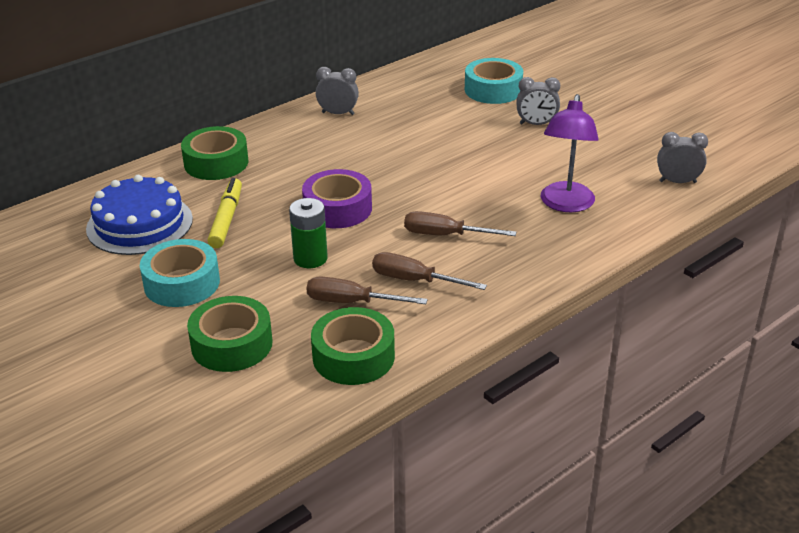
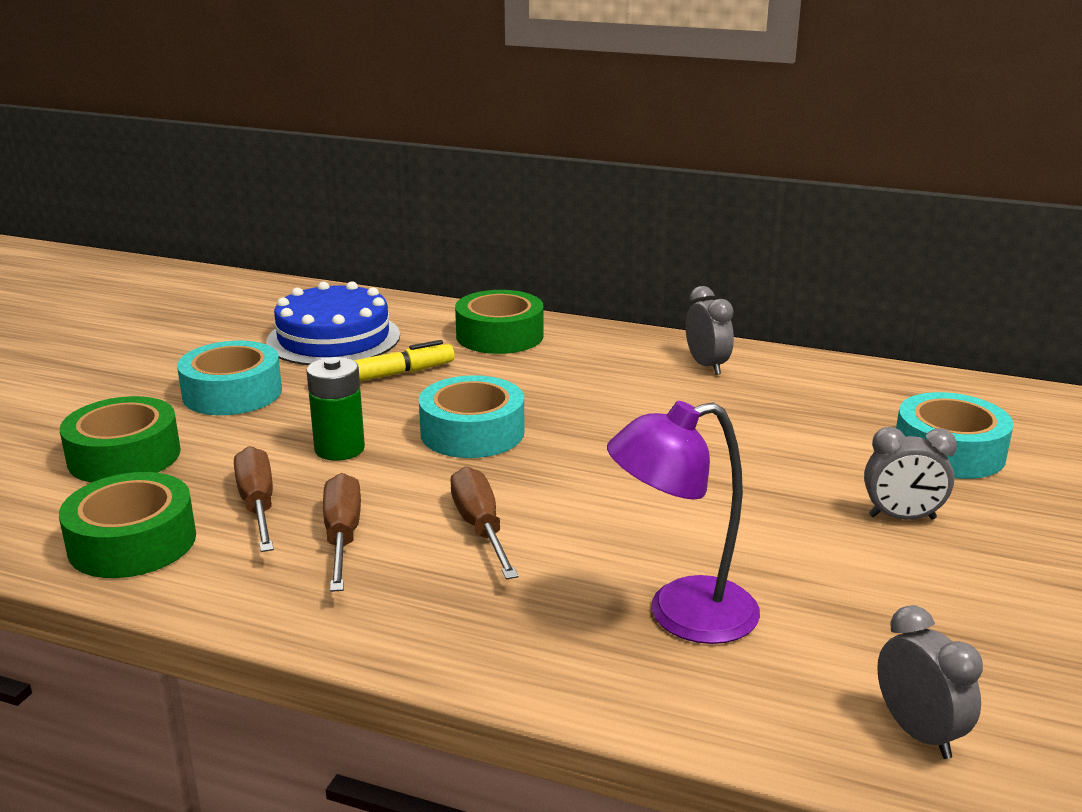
camera: 60 degrees right, 10 degrees down
(337, 209) = (472, 432): purple tape -> turquoise tape
(536, 124) = (902, 517): grey clock -> grey clock turned 60 degrees counterclockwise

